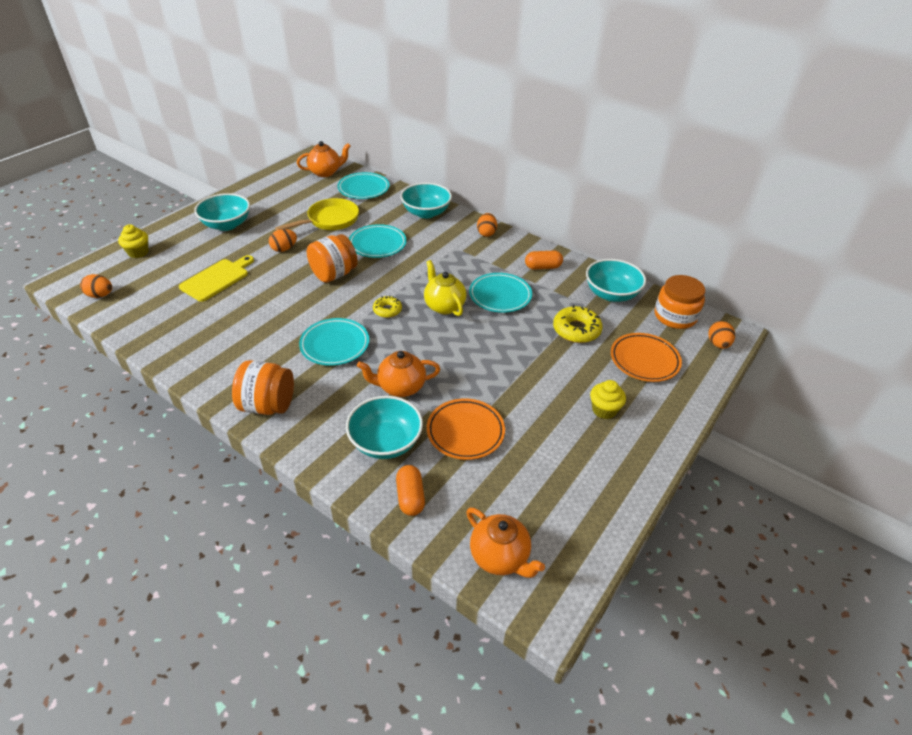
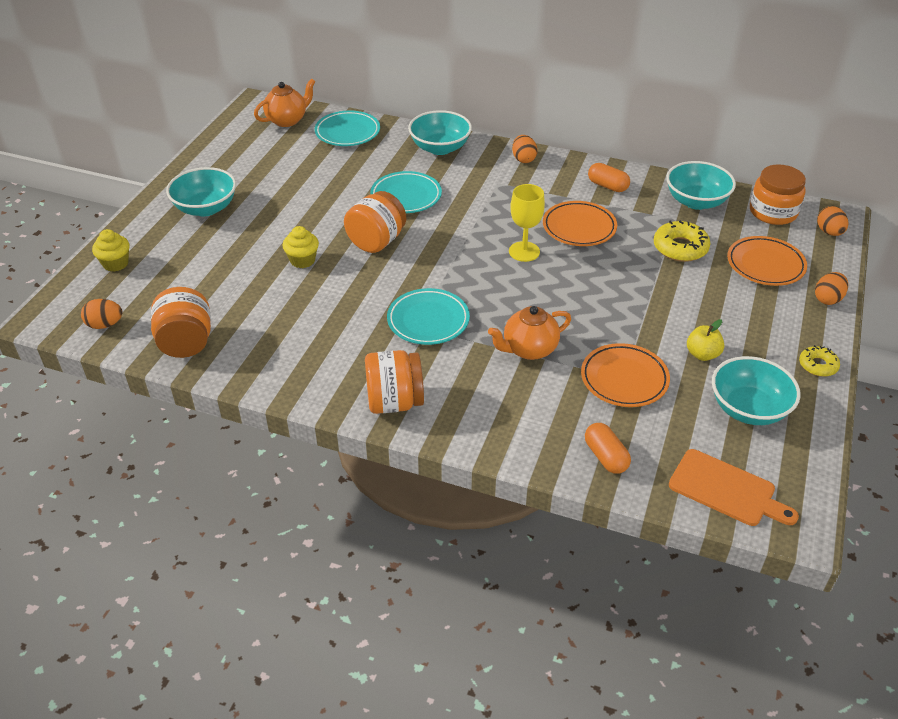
camera: 15 degrees left, 0 degrees up
(146, 322) = (186, 343): none -> orange jar
(217, 279) = (238, 275): yellow cutting board -> none
(284, 249) = (297, 223): orange egg -> orange egg (827, 299)
(330, 220) = (330, 179): yellow pan -> none
(385, 442) = (547, 409): turquoise bowl -> turquoise bowl (748, 409)
(387, 310) = (463, 269): yellow donut -> yellow donut (818, 365)
(444, 306) = (524, 251): yellow teapot -> yellow goblet
(500, 296) = (579, 227): turquoise plate -> orange plate
(500, 557) = (726, 490): orange teapot -> orange cutting board
(543, 267) = (607, 186): orange capsule -> orange capsule turned 60 degrees clockwise
(546, 426) = (702, 354): none -> yellow apple
(604, 410) = (751, 324): yellow cupcake -> yellow cupcake (302, 260)

